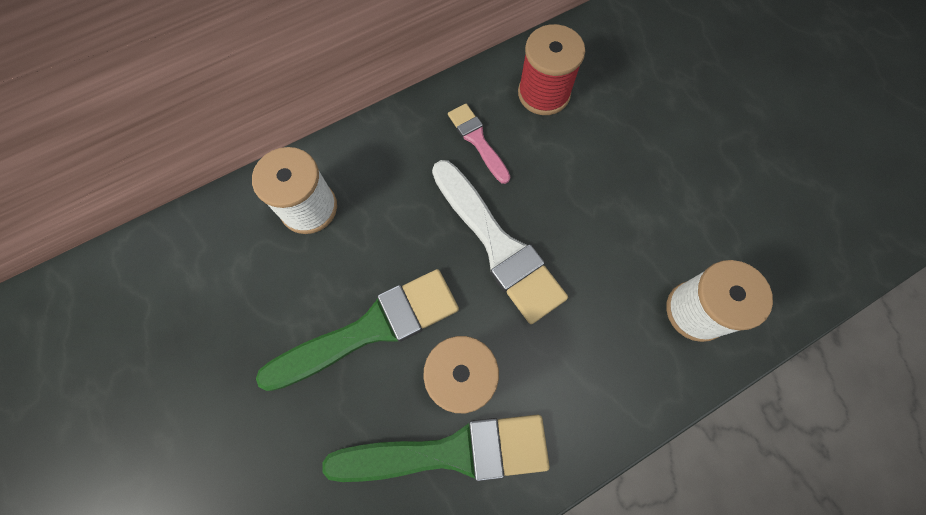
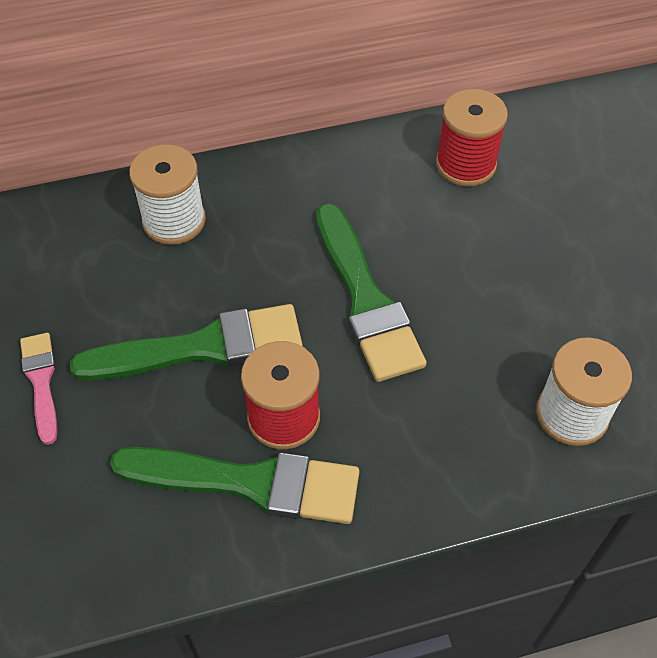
camera: 15 degrees right, 15 degrees down
(477, 140) = (376, 195): pink brush -> pink brush (41, 382)
(498, 245) = (366, 299): white brush -> green brush

